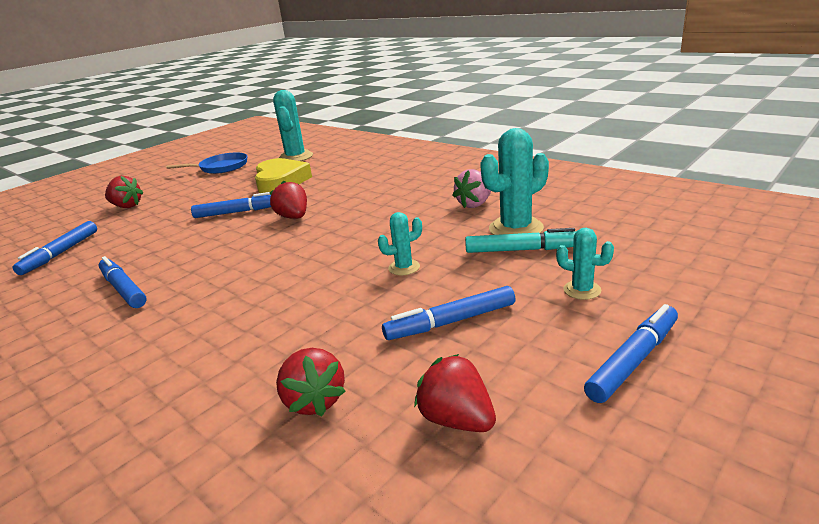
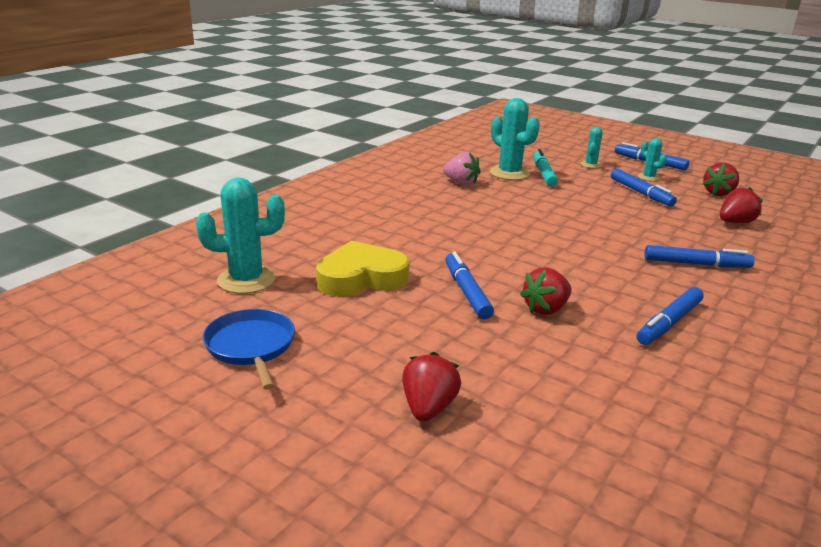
camera: 100 degrees left, 0 degrees up
(61, 253) = (611, 413): blue marker -> blue marker (696, 264)
(293, 217) = (485, 255): red strawberry -> red strawberry (546, 309)
(404, 267) = (579, 205): turquoise cactus -> turquoise cactus (648, 177)

